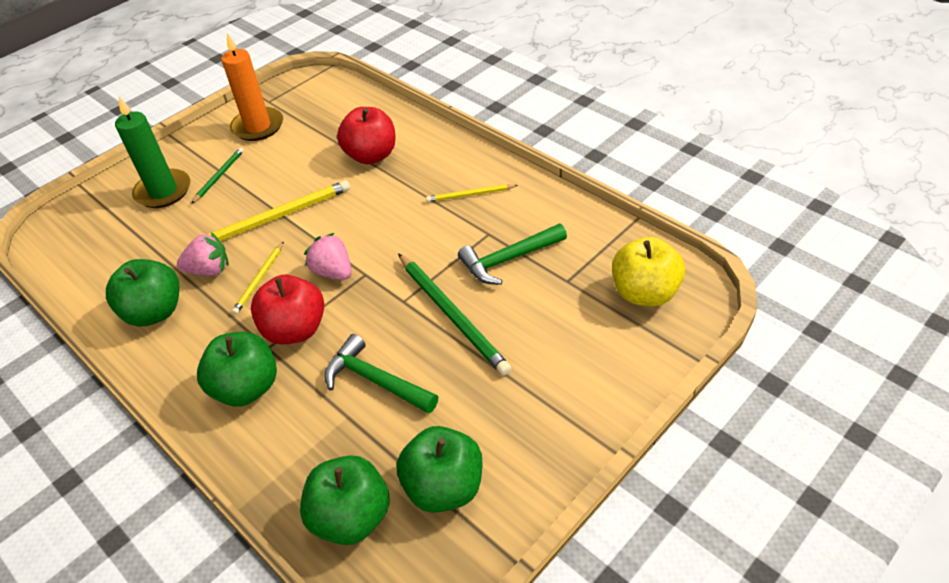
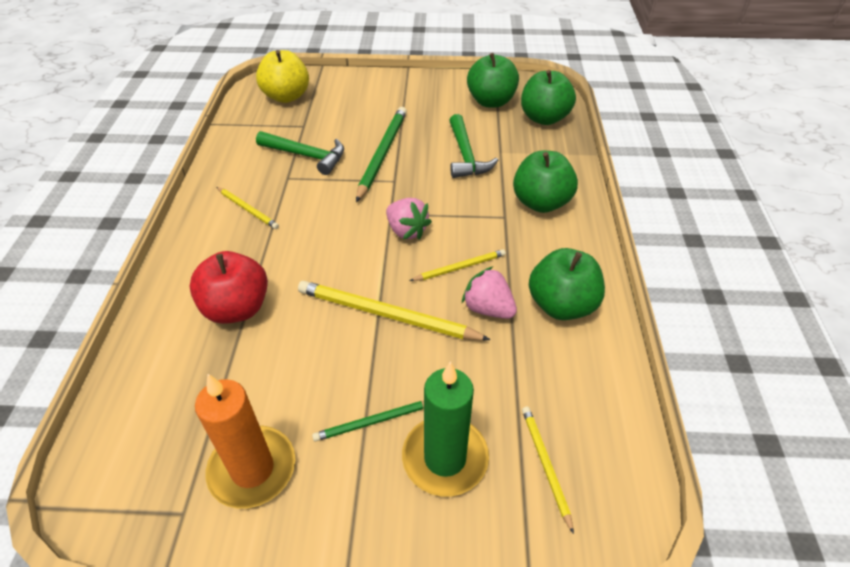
camera: 135 degrees left, 0 degrees up
(102, 226) = (545, 465): none -> yellow pencil
(295, 330) = (476, 213): red apple -> none
(333, 272) = (406, 231): pink strawberry -> pink strawberry turned 45 degrees counterclockwise

